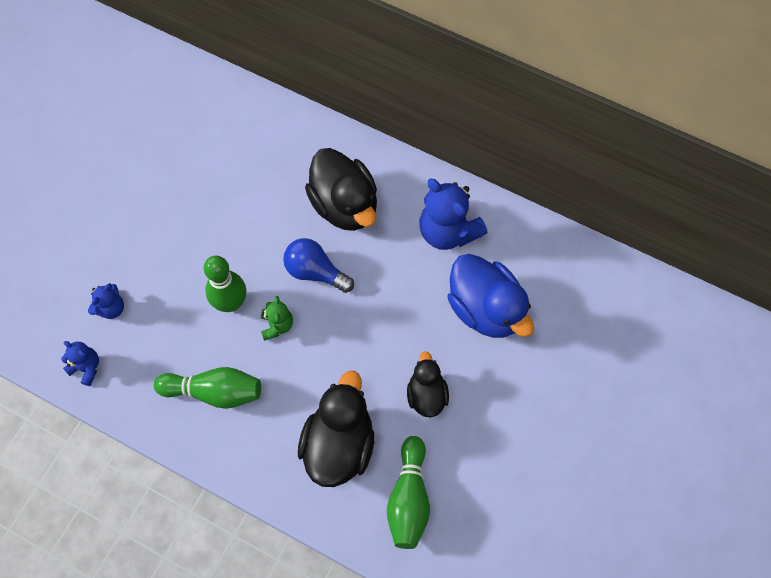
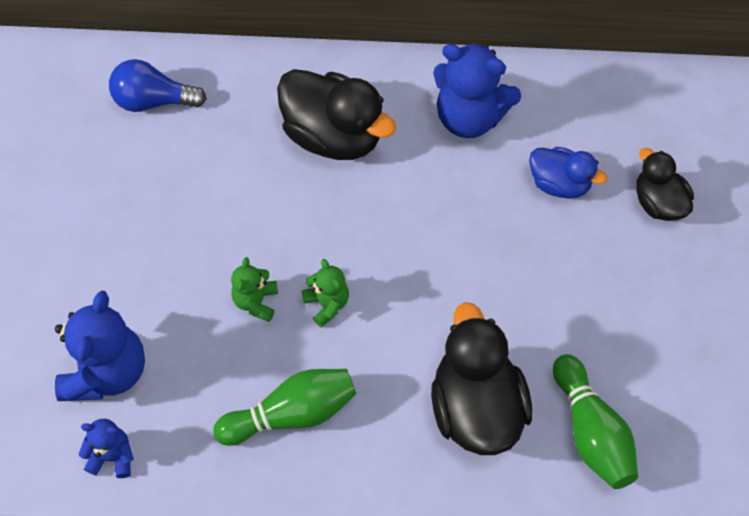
camera: 25 degrees left, 5 degrees down
(111, 308) = (107, 371): blue teddy bear -> blue teddy bear, size x1.91
(231, 303) = (256, 302): green bowling pin -> green teddy bear
(315, 272) = (340, 224): blue light bulb -> blue light bulb (153, 101)
(426, 395) = (546, 306): black duck -> black duck (658, 203)
(485, 309) = (559, 184): blue duck -> blue duck, size x0.58

